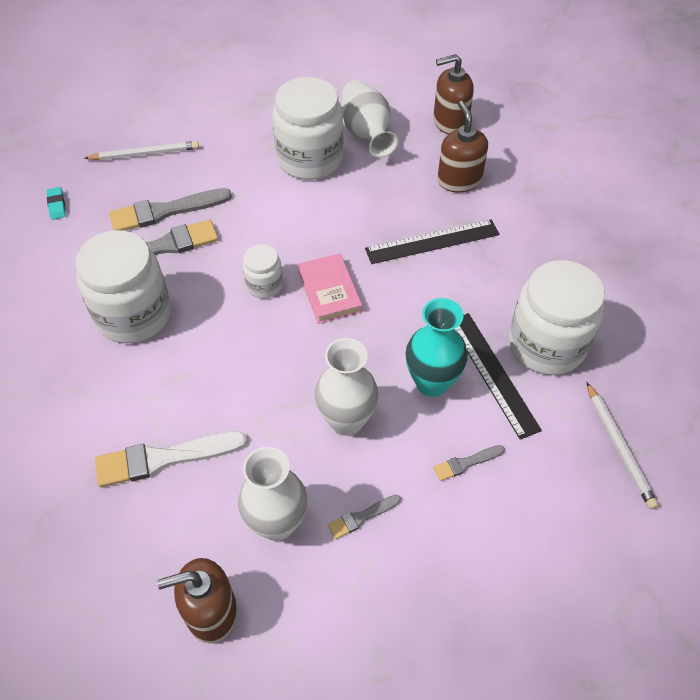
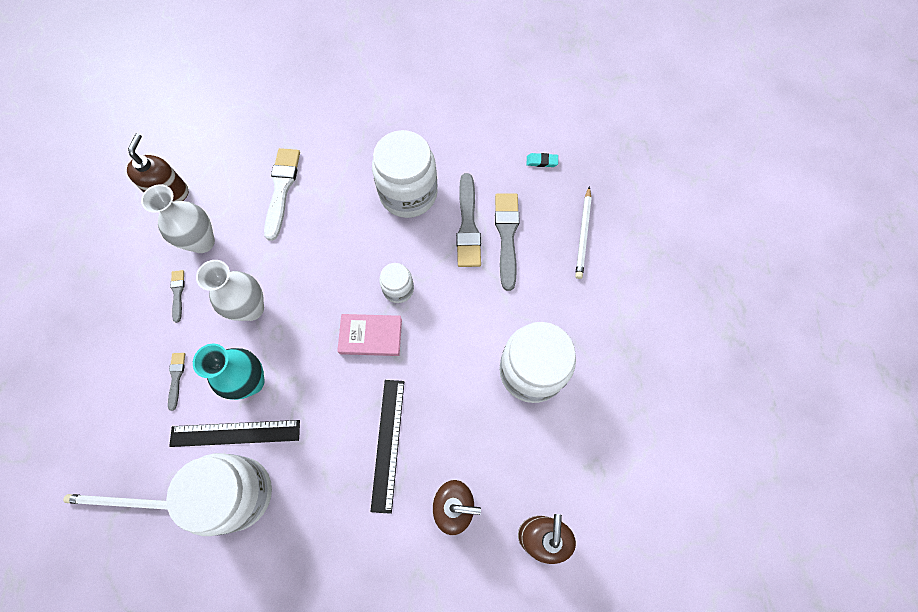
camera: 110 degrees right, 15 degrees up
(366, 133) = (551, 438): white vase -> none

